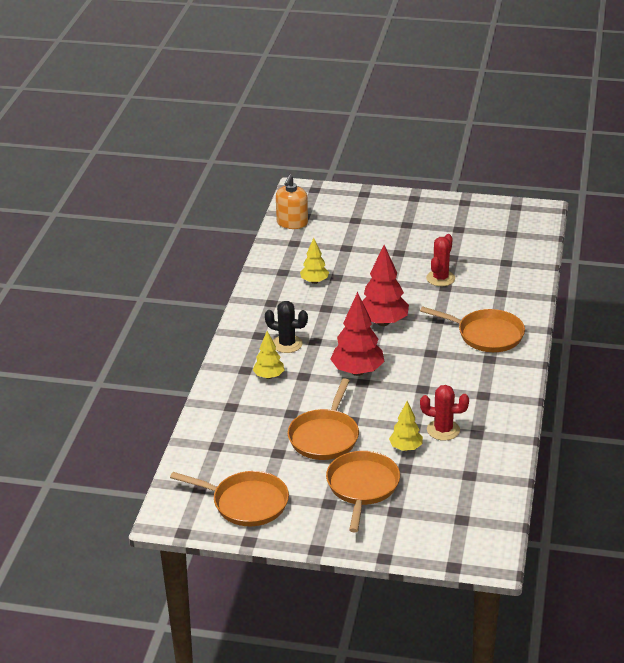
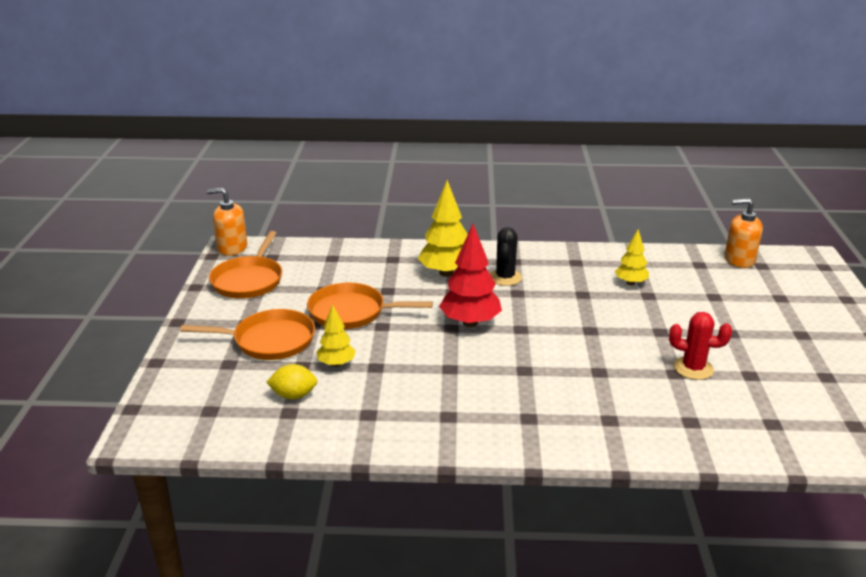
camera: 80 degrees right, 5 degrees down
(169, 517) = (232, 248): none -> orange soap dispenser
(269, 376) = (446, 273): yellow tree -> yellow tree, size x1.70
(383, 322) = (573, 332): red tree -> none
(443, 430) = (372, 388): red cactus -> none
(447, 472) = (293, 395): none -> yellow lemon
(486, 335) = (582, 413): orange pan -> none

